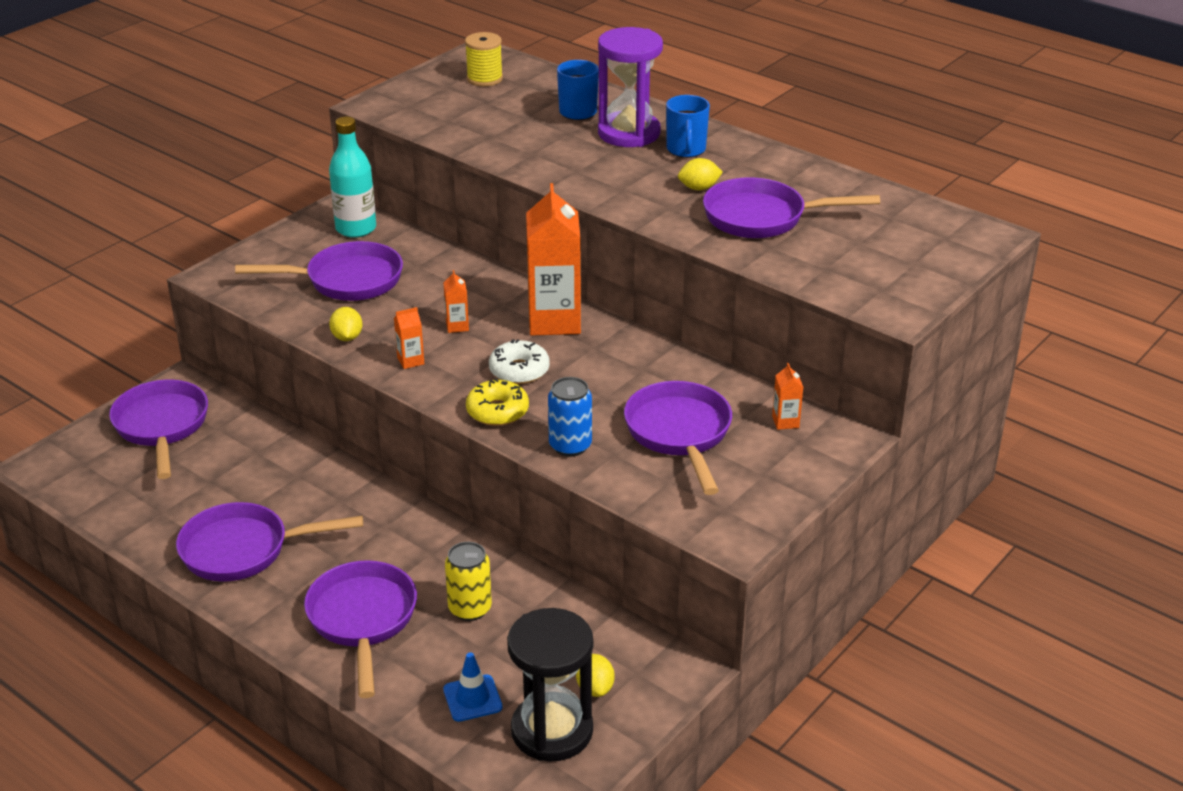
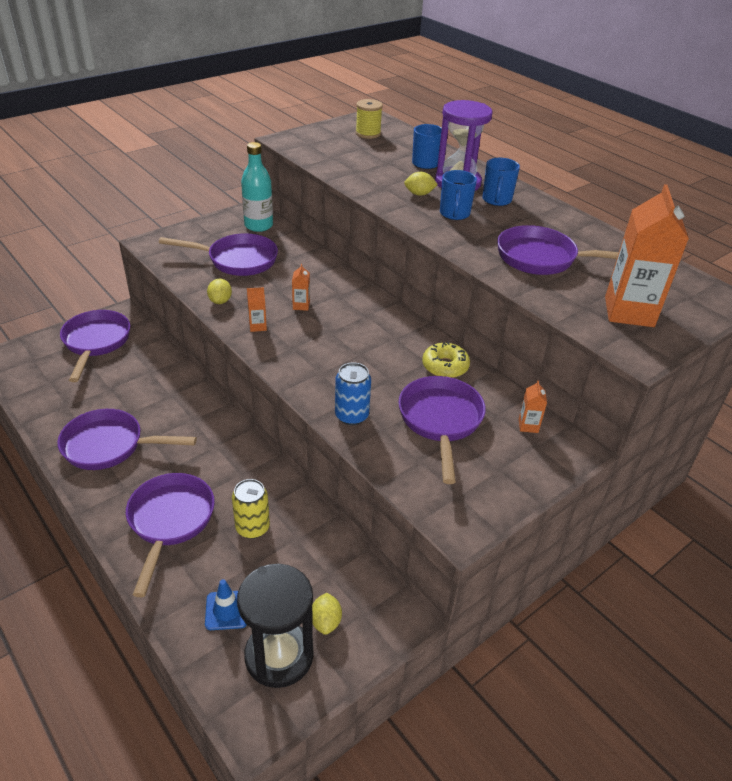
camera: 10 degrees right, 5 degrees up
(497, 411) = (306, 377): yellow donut -> yellow donut (445, 366)
(519, 370) = (334, 347): white donut -> none
(554, 321) = (372, 313): orange carton -> orange carton (629, 312)
(637, 176) = (454, 214): none -> blue mug
(699, 188) = (498, 229): yellow lemon -> yellow lemon (419, 194)

